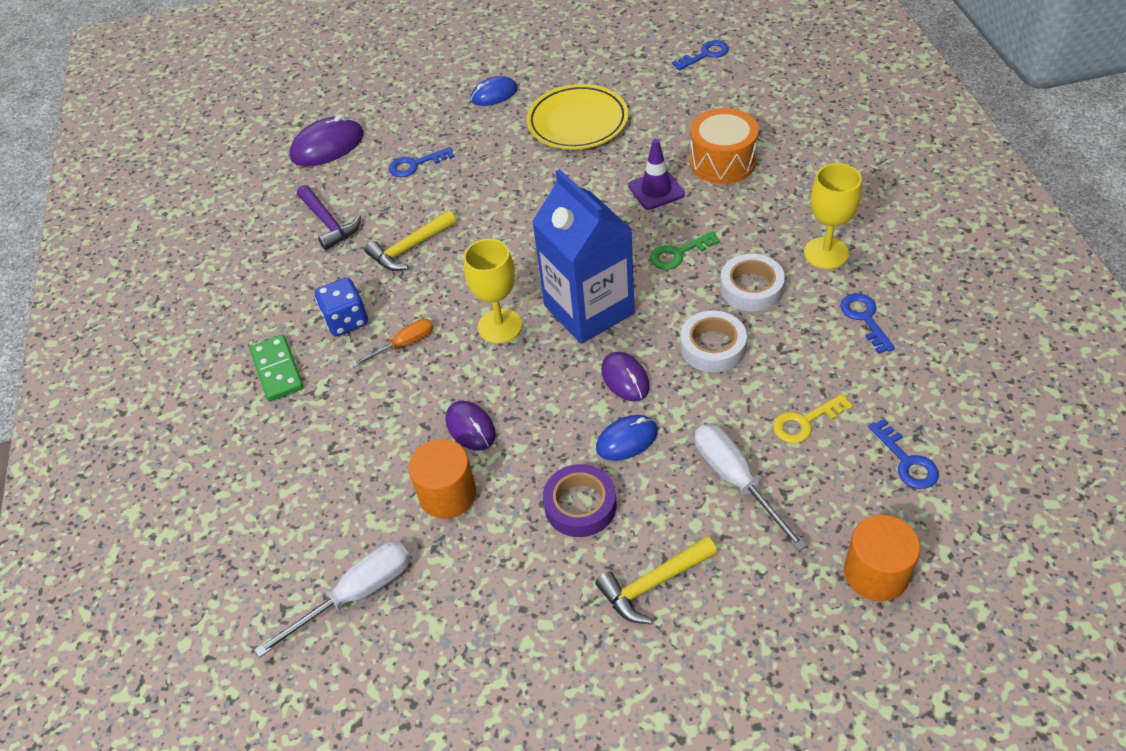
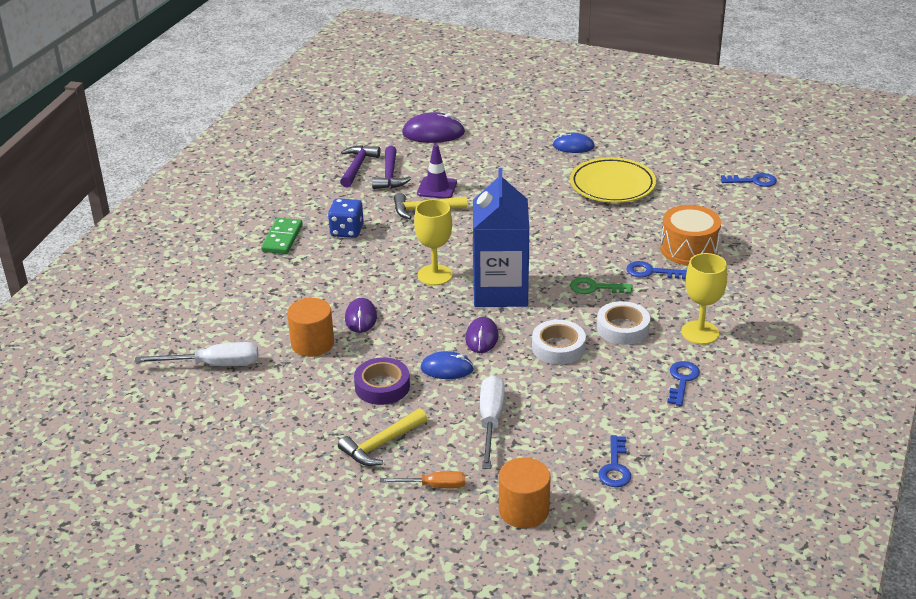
camera: 30 degrees right, 15 degrees down
(279, 229) = (357, 167): none -> purple hammer
(404, 344) = (367, 258): orange screwdriver -> orange screwdriver (434, 486)
(415, 165) = (477, 166): blue key -> blue key (651, 272)
(653, 584) = (381, 445): yellow hammer -> yellow hammer turned 45 degrees counterclockwise
(656, 190) = (621, 246): purple traffic cone -> purple traffic cone (437, 188)
(805, 422) = (571, 414): yellow key -> none

